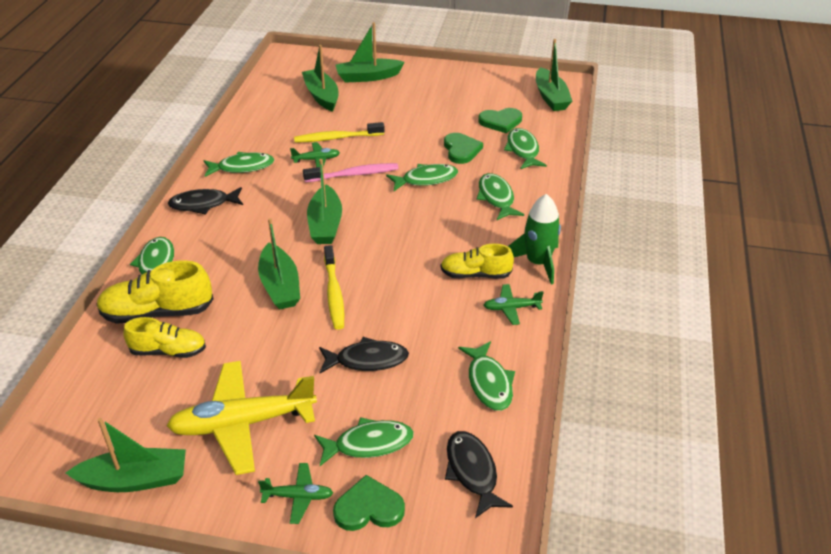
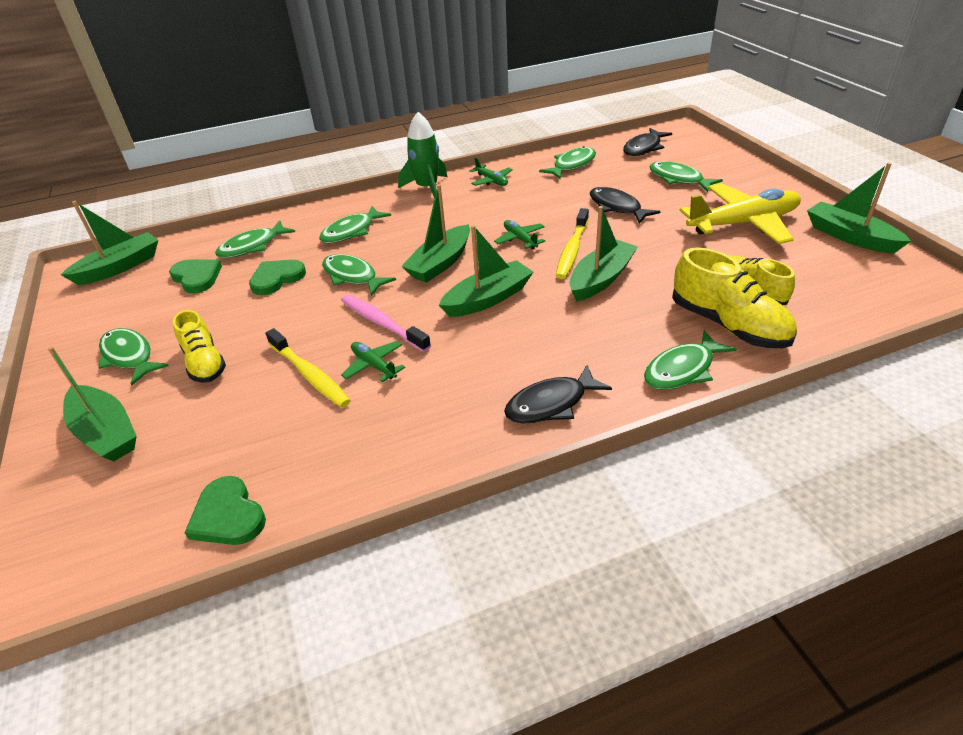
camera: 120 degrees left, 0 degrees up
(203, 204) = (551, 404): black fish -> black fish turned 105 degrees clockwise
(242, 167) = (444, 419): green fish -> green fish (129, 356)
(242, 423) = (743, 223): yellow plane -> yellow plane turned 60 degrees counterclockwise
(298, 496) = (749, 182): green plane -> green plane (520, 239)
(321, 96) = (193, 451): green boat -> green boat (440, 263)
(334, 293) = (572, 250): yellow toothbrush -> yellow toothbrush turned 150 degrees clockwise
(368, 508) = (716, 163): green heart -> green heart (228, 515)
(475, 274) = (470, 204): yellow shoe -> yellow shoe (204, 363)

